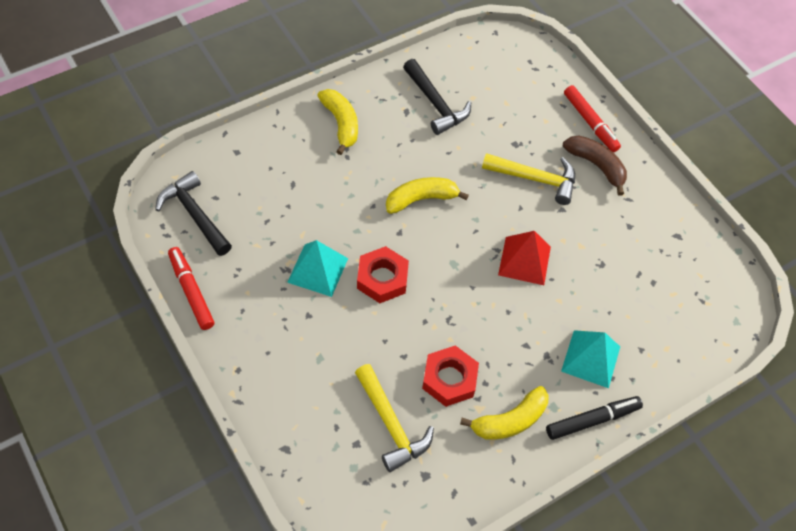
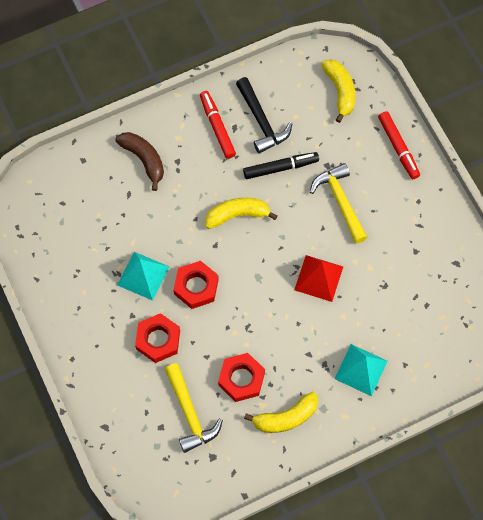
camera: 10 degrees right, 10 degrees up
(191, 291) = (38, 288): red marker -> red marker (217, 127)
(194, 214) = (44, 218): black hammer -> none
(341, 124) = (175, 137): yellow banana -> yellow banana (340, 91)
(342, 341) = (158, 340): none -> red nut
(535, 179) = (340, 201): yellow hammer -> yellow hammer turned 135 degrees counterclockwise
(592, 420) = (353, 422): black marker -> black marker (280, 168)
(596, 165) = (396, 191): brown banana -> brown banana (144, 159)

